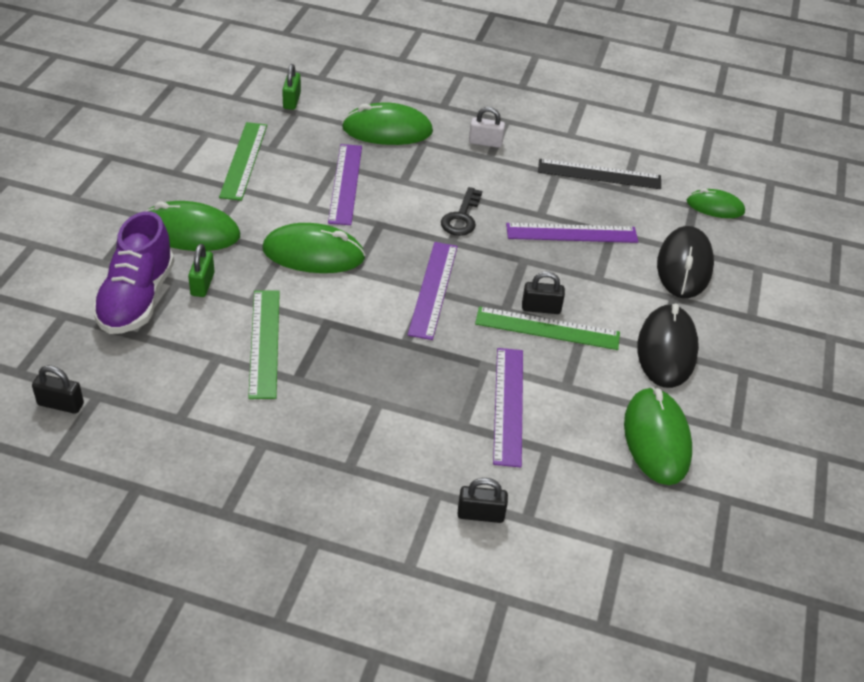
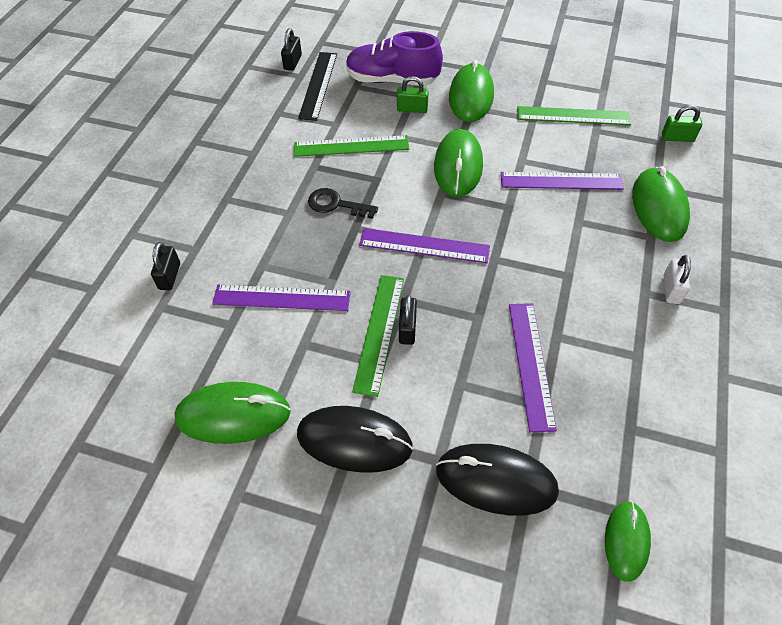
camera: 95 degrees right, 10 degrees up
(461, 217) = (533, 267): black key -> black key (336, 204)
(599, 174) = (651, 402): black ruler -> black ruler (318, 85)

